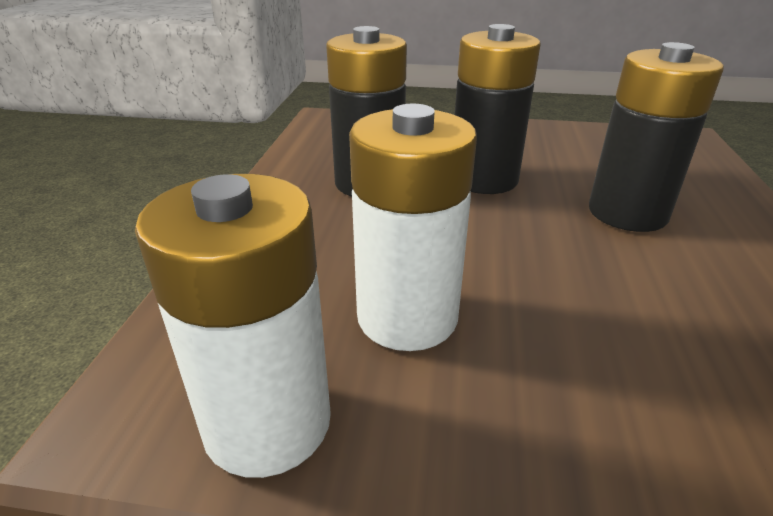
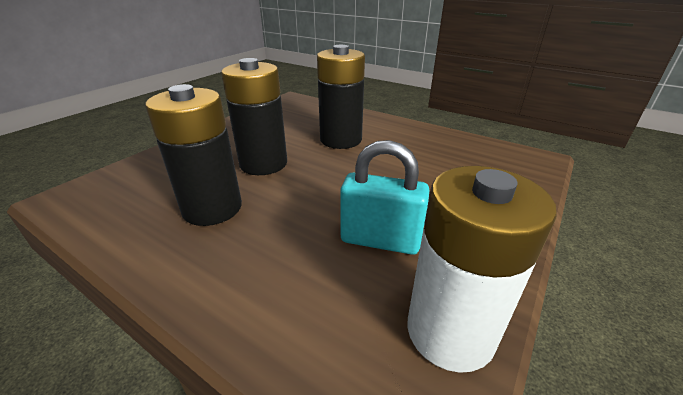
camera: 65 degrees left, 0 degrees up
(407, 317) = (380, 240): white battery -> turquoise padlock

